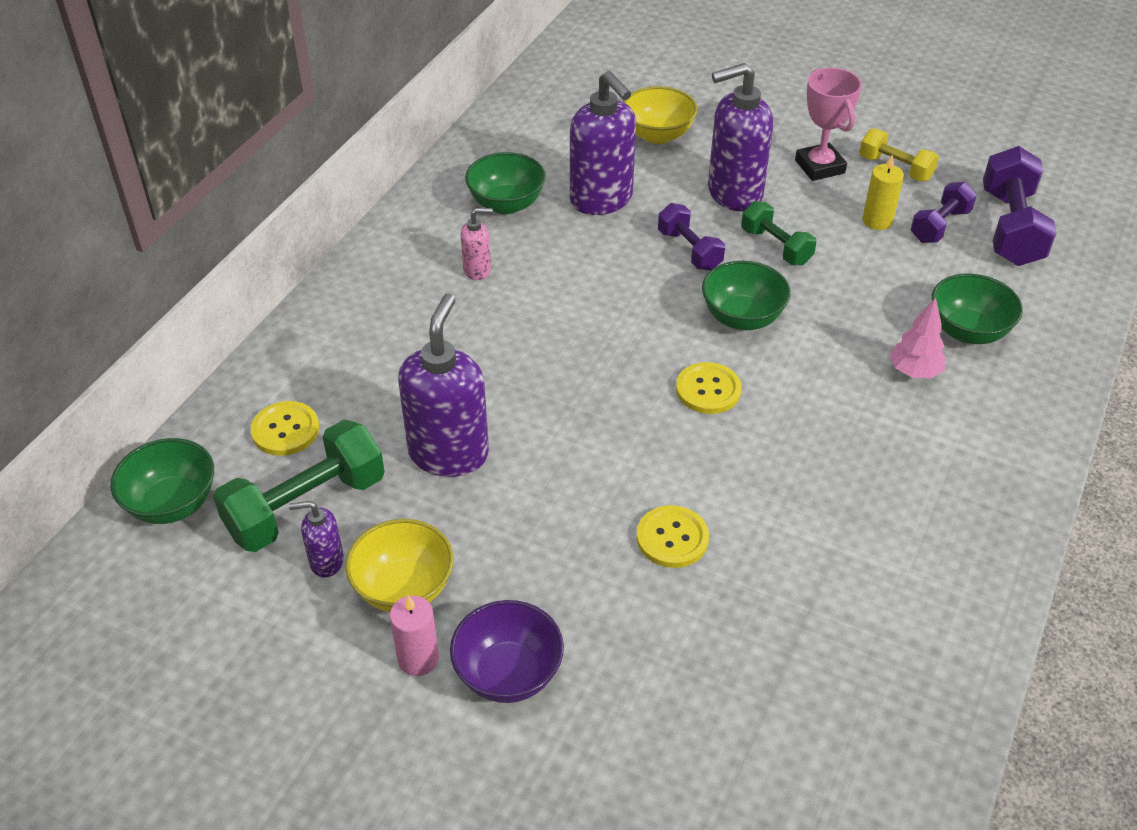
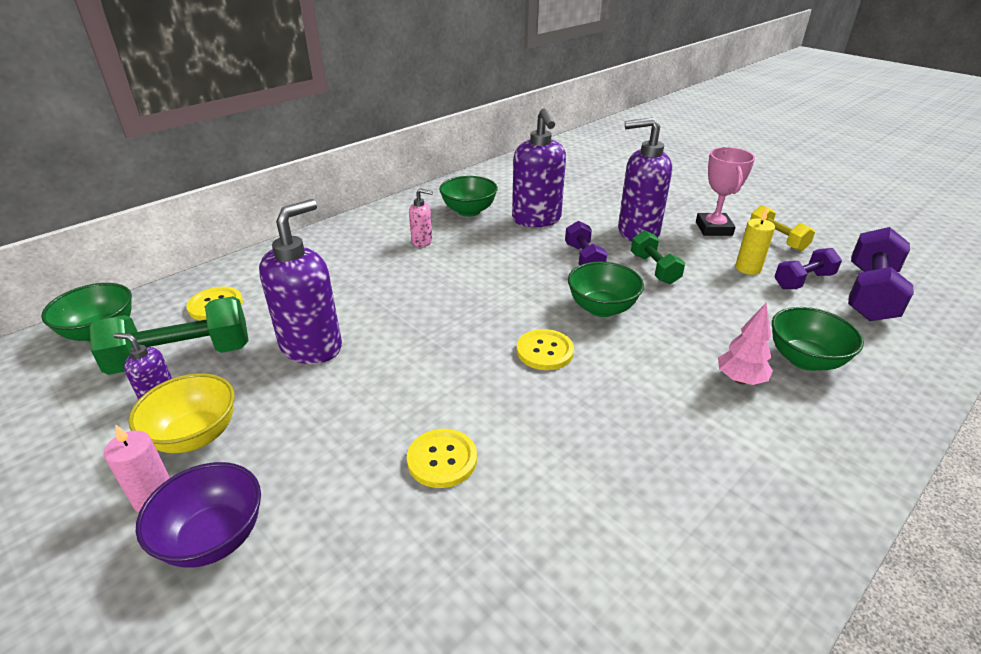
camera: 20 degrees right, 10 degrees down
(658, 135) = (599, 193): yellow bowl -> none

